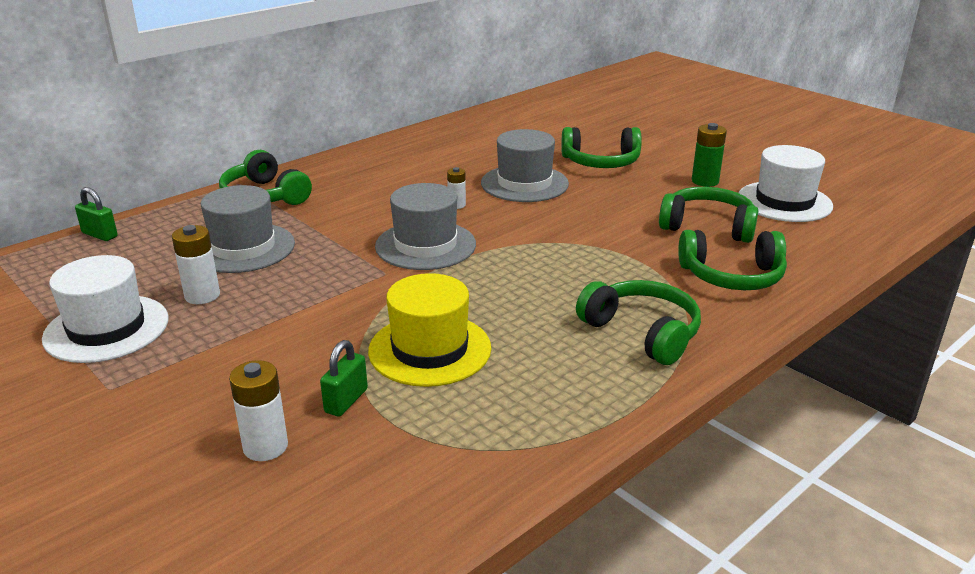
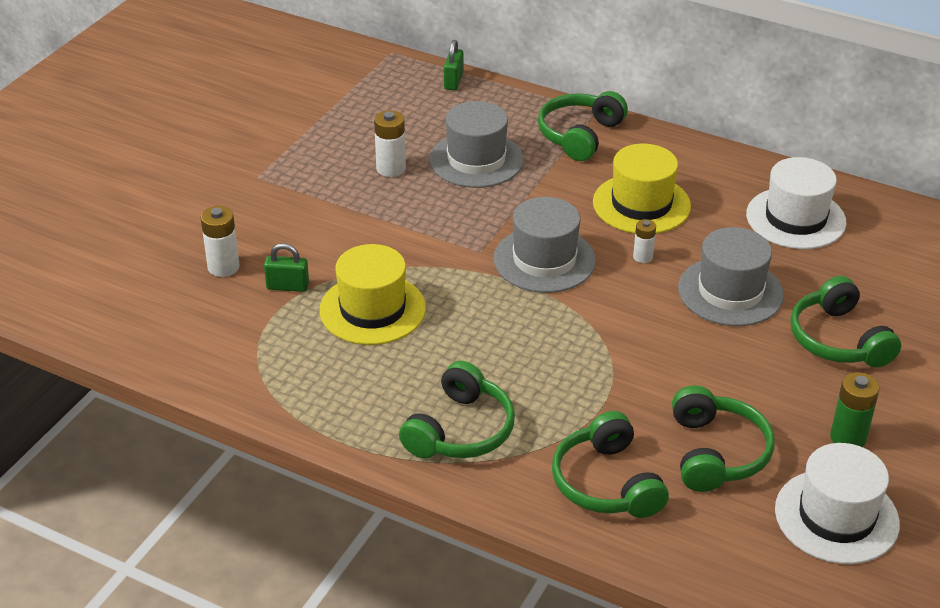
camera: 70 degrees right, 10 degrees up
(106, 328) = (325, 144): white hat -> white hat (795, 218)
(387, 192) = (641, 204): none -> yellow hat

